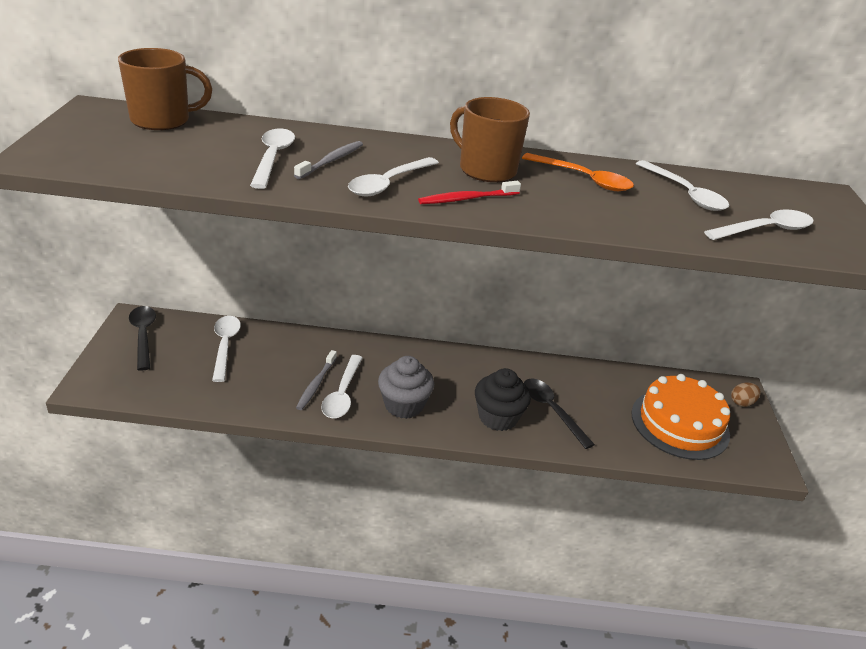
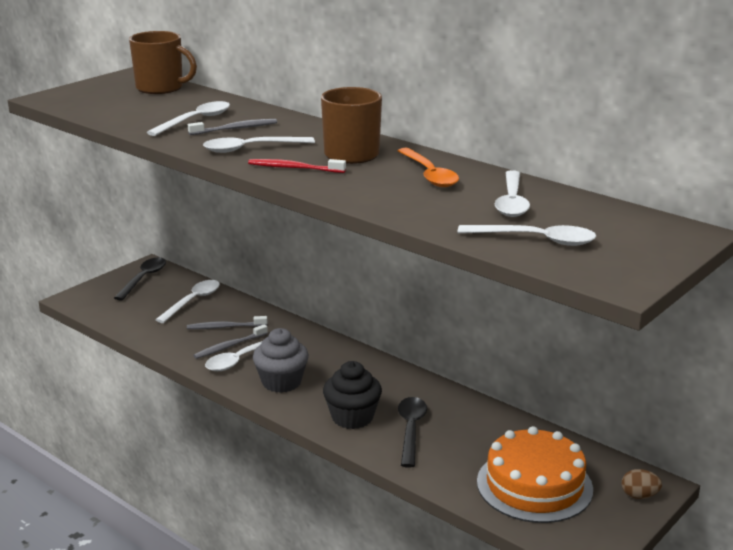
camera: 40 degrees right, 10 degrees down
(289, 364) = (225, 327): none -> grey toothbrush

